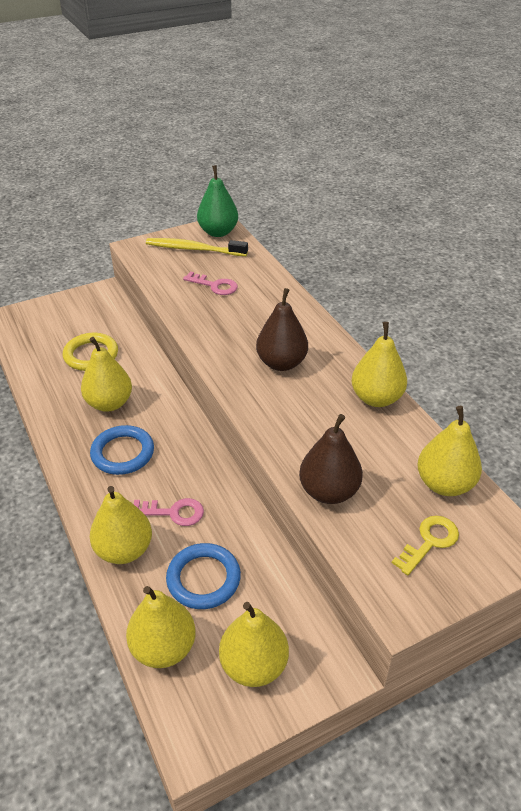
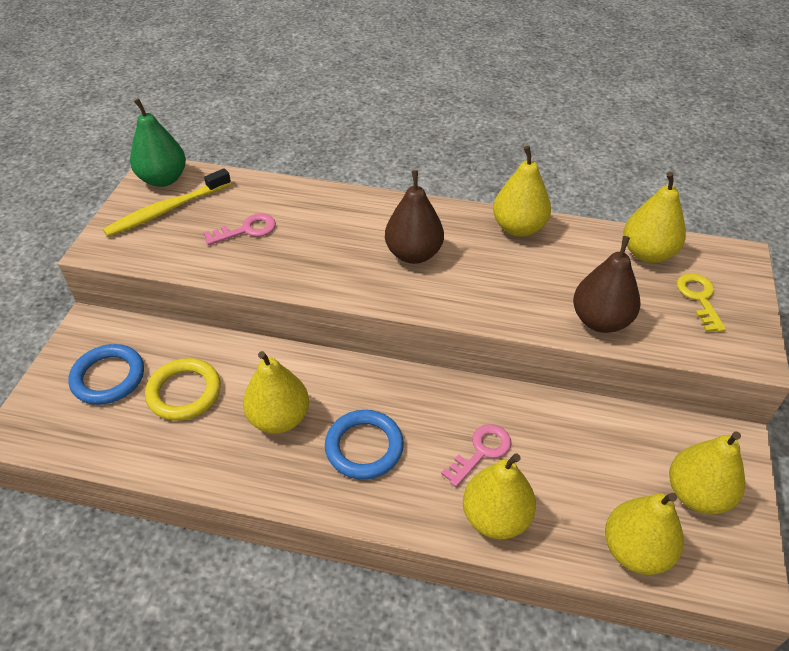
camera: 50 degrees left, 5 degrees up
(203, 579) = (579, 475): blue ring -> blue ring (108, 377)

